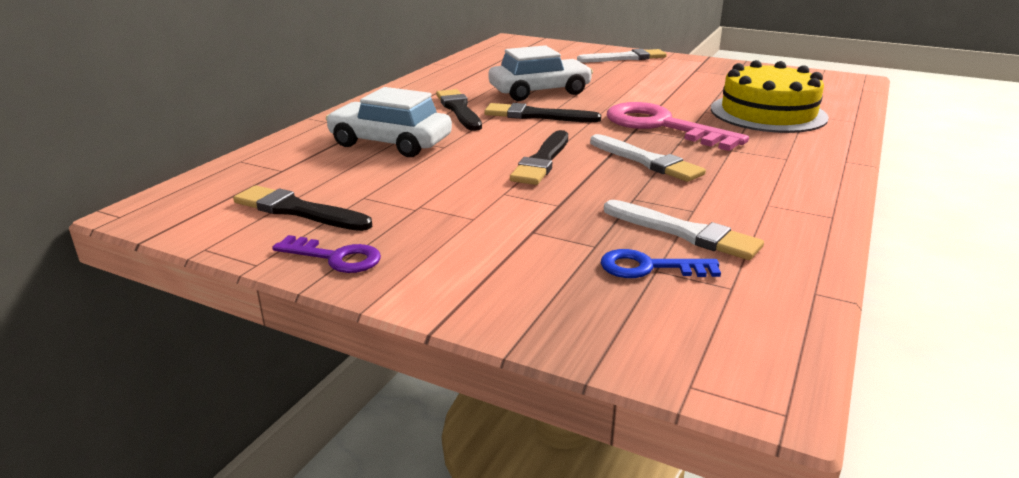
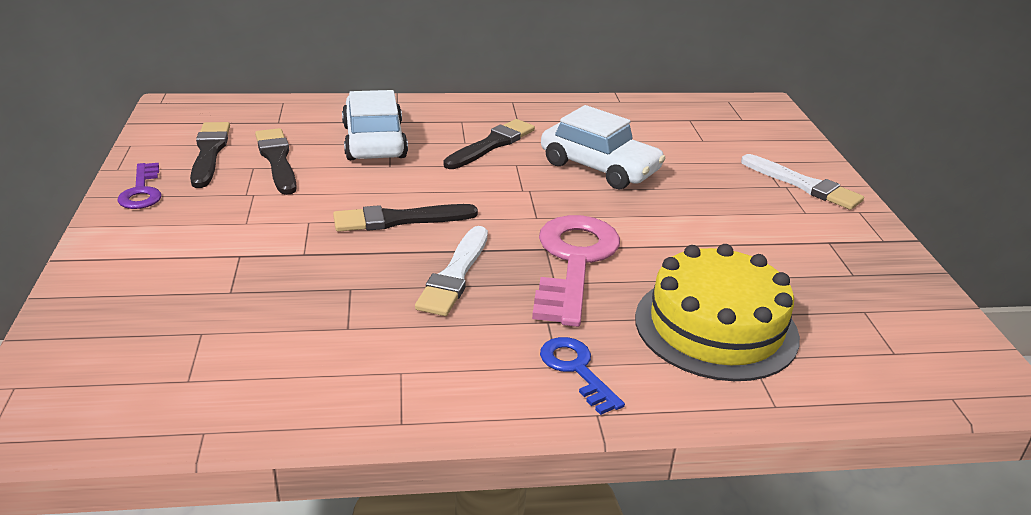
camera: 55 degrees right, 5 degrees up
(536, 115) = (521, 185): black brush -> black brush (277, 160)
(649, 267) = (202, 328): blue key -> blue key (577, 370)
(684, 233) = (288, 333): white brush -> none

